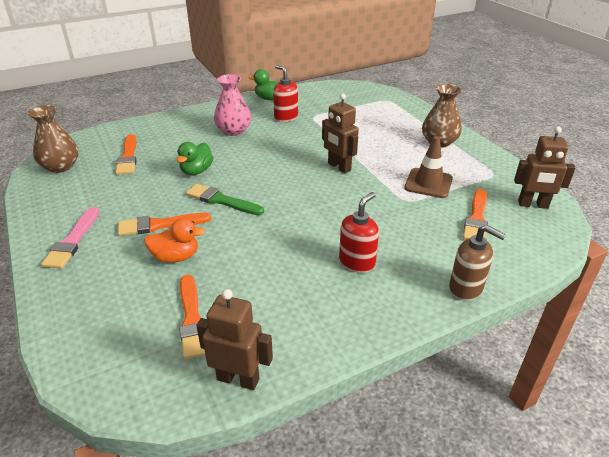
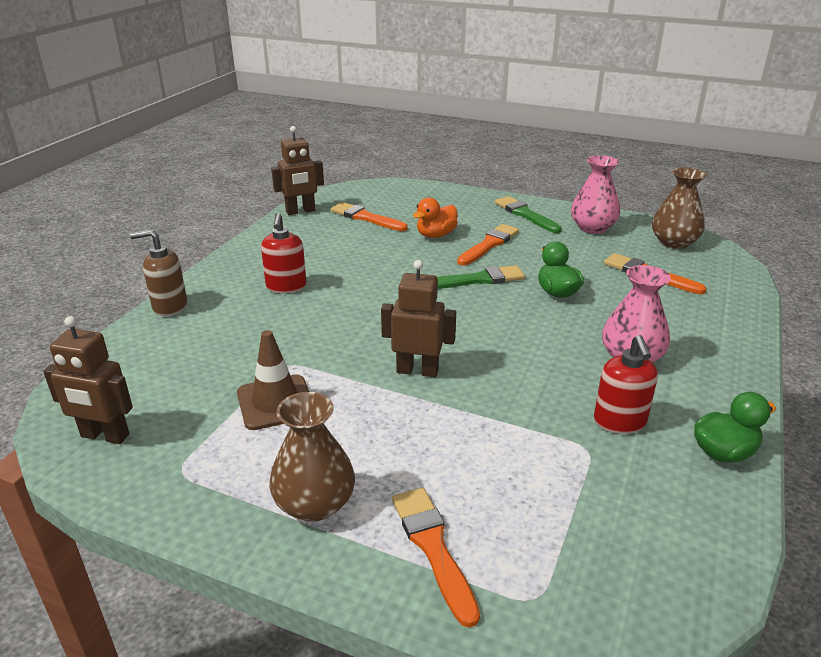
camera: 140 degrees right, 5 degrees down
(68, 201) = (592, 228): none -> pink vase
(73, 241) = (525, 214): pink brush -> green brush
(286, 117) = (619, 422): red soap dispenser -> red soap dispenser turned 75 degrees clockwise
(476, 218) = (183, 379): orange brush -> orange brush (433, 547)
(533, 205) = (104, 436): brown robot -> brown robot turned 135 degrees counterclockwise

